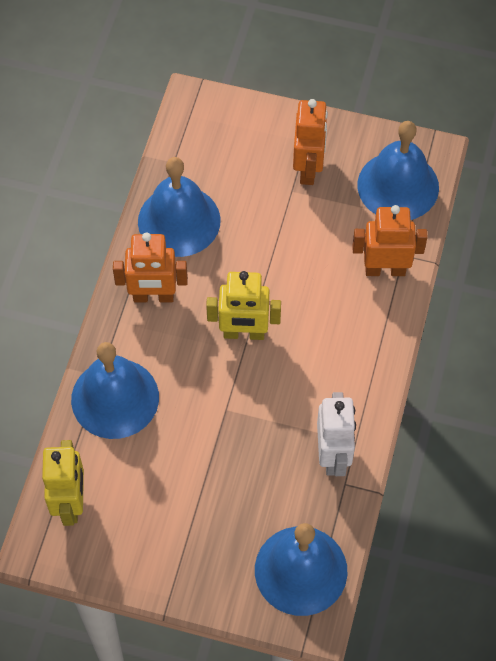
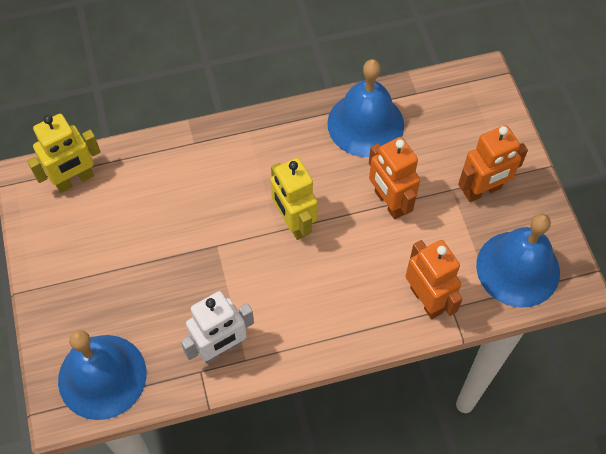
camera: 60 degrees right, 0 degrees up
(115, 398) = (180, 163): blue bell -> none
(153, 297) = (285, 142): orange robot -> orange robot (389, 203)

